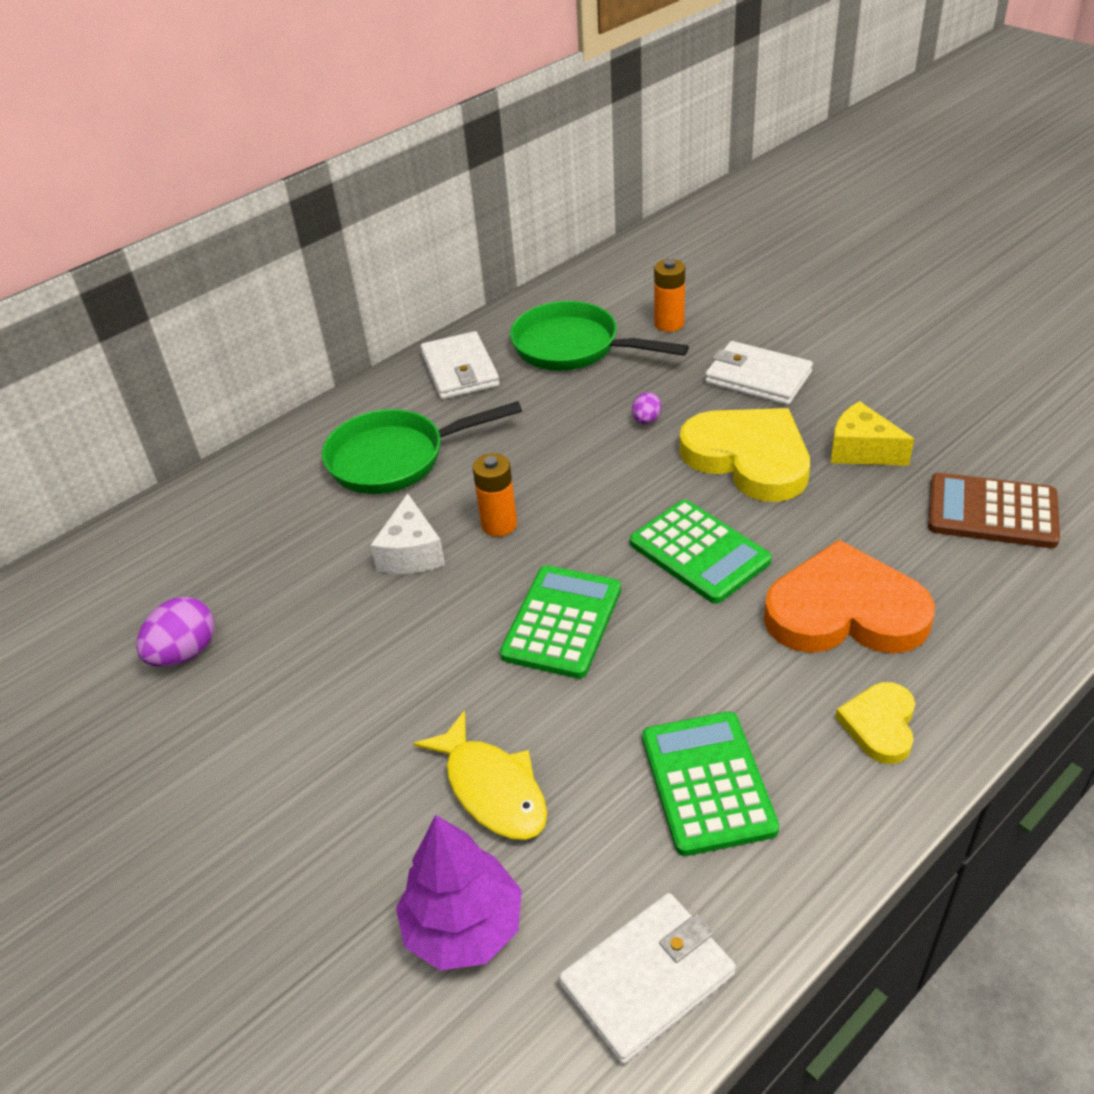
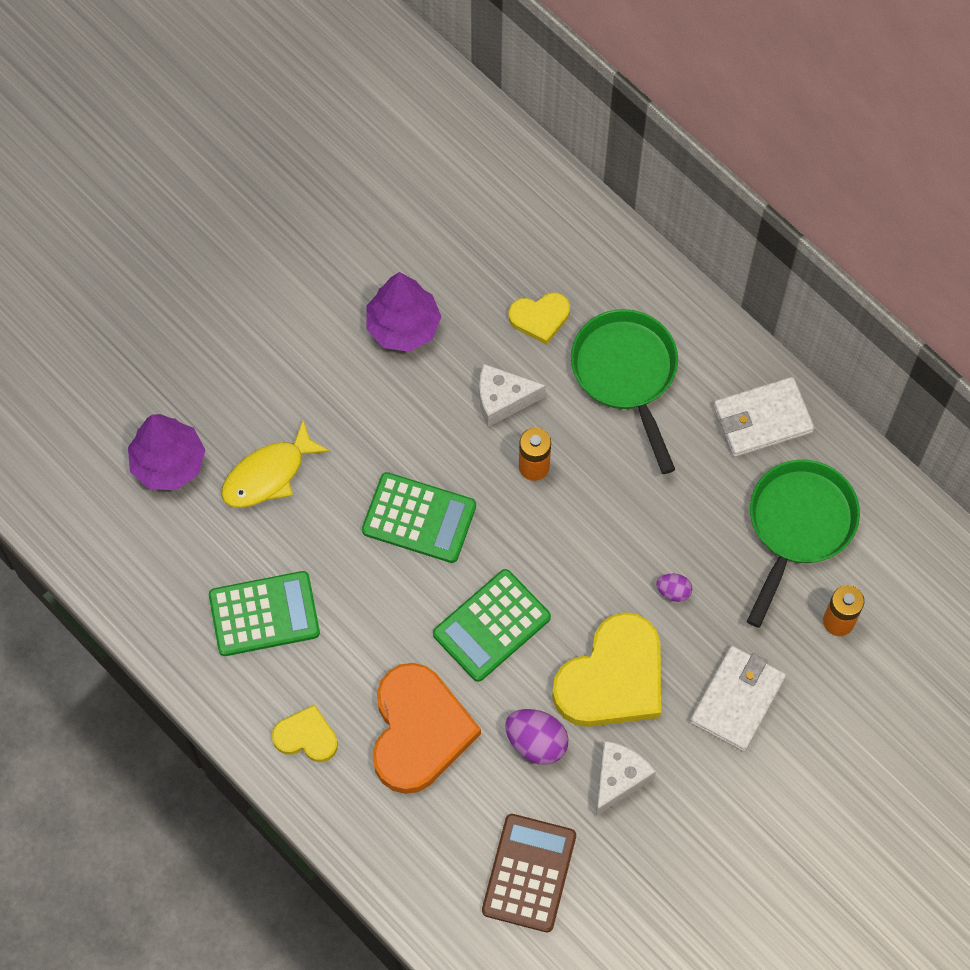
camera: 85 degrees right, 25 degrees up
(185, 653) = (403, 250): purple egg -> purple egg (536, 742)
(294, 648) = (403, 326): none -> purple tree
(312, 526) = (540, 318): none -> yellow heart
(647, 979) = (128, 569): white wallet -> none
(861, 451) = (618, 779): yellow cheese -> white cheese

